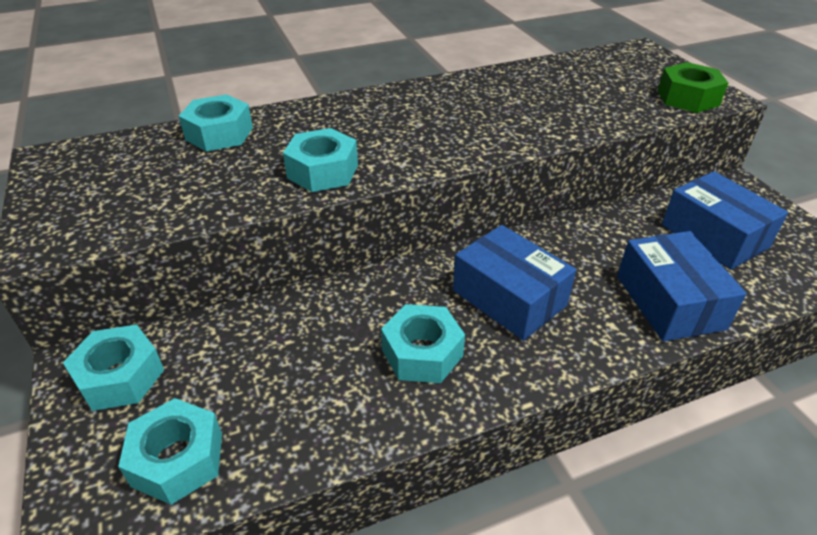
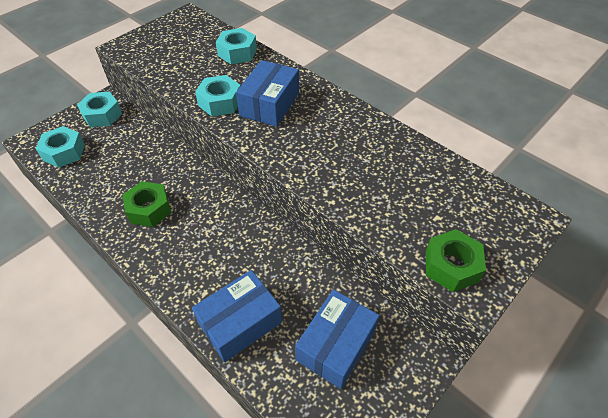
camera: 65 degrees right, 10 degrees up
(422, 353) = (149, 209): turquoise nut -> green nut
(509, 298) = (208, 234): blue box -> blue box (269, 104)

